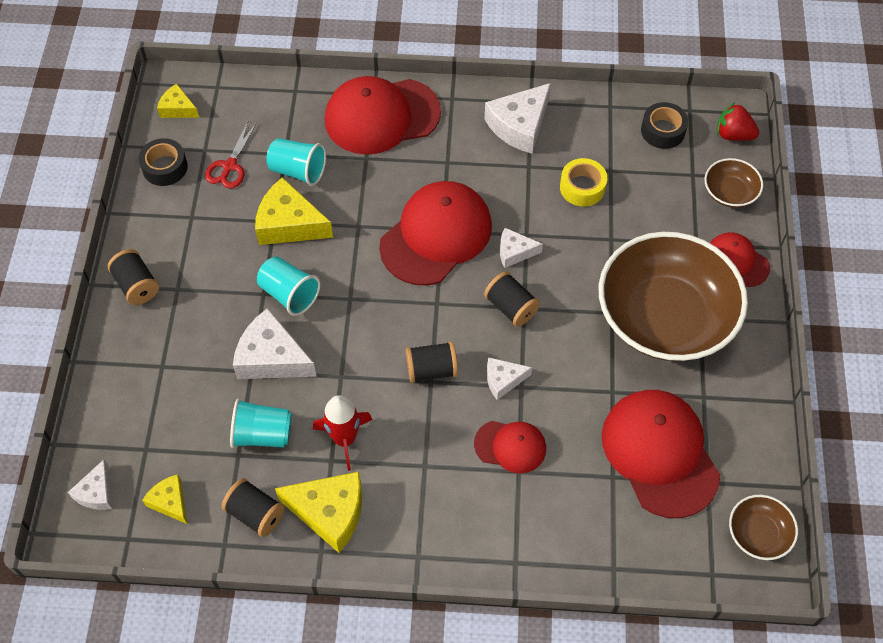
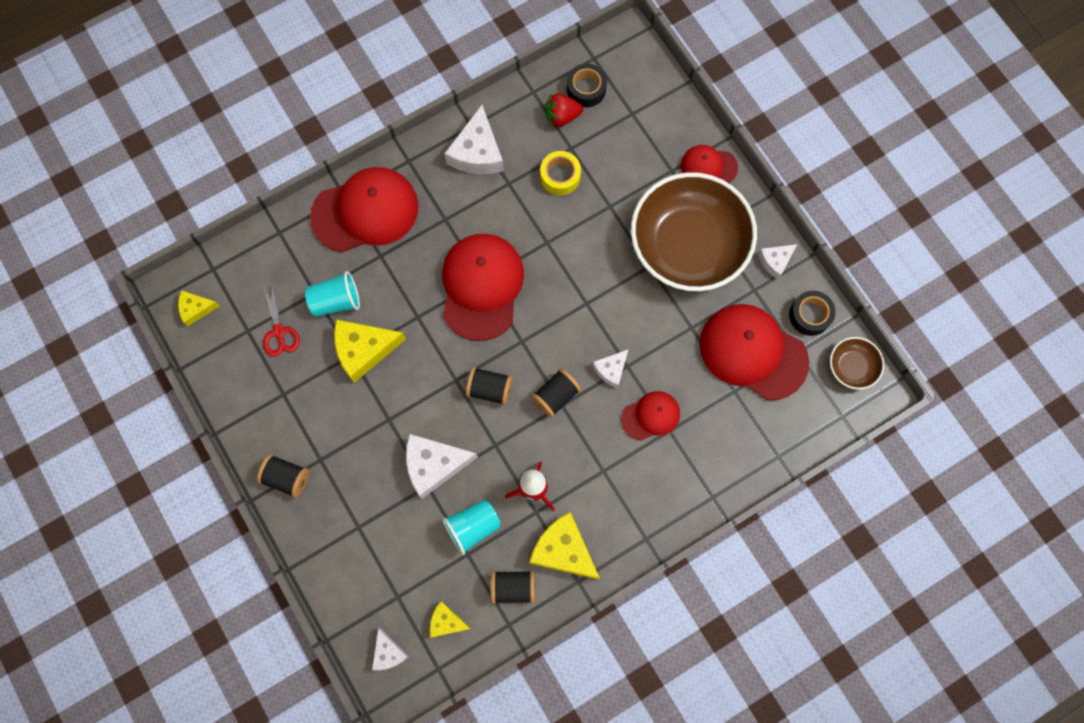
camera: 35 degrees left, 15 degrees up
(165, 167) = (228, 366): black tape -> black tape (810, 315)
(289, 294) = (408, 407): turquoise cup -> none
(329, 512) = (563, 550): yellow cheese -> yellow cheese turned 120 degrees counterclockwise
(382, 116) = (365, 211): red cap -> red cap turned 150 degrees counterclockwise
(511, 307) = (577, 309): black spool -> black spool (489, 389)
(514, 252) = (548, 262): white cheese -> white cheese (775, 261)
(730, 192) = (668, 112): brown bowl -> none
(733, 134) = (639, 60): red strawberry -> red strawberry (562, 117)

